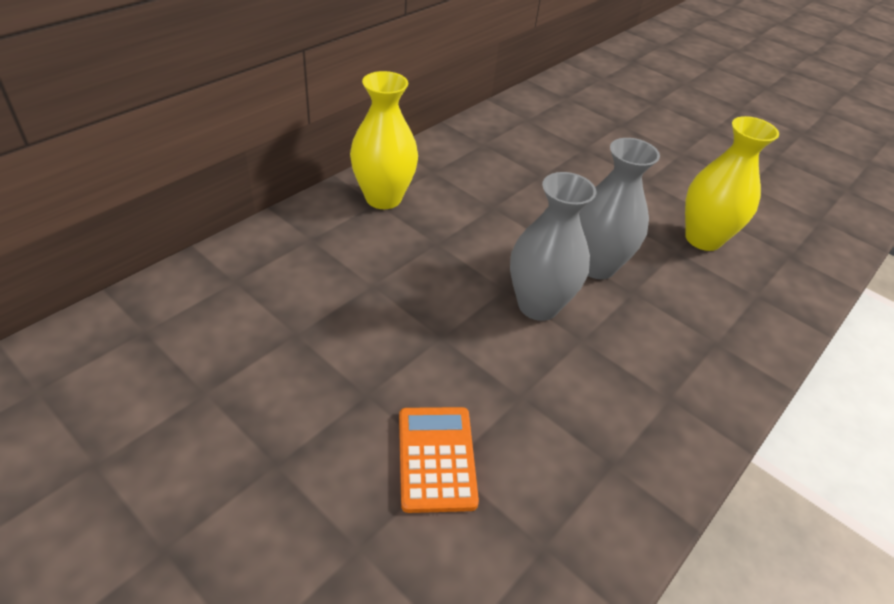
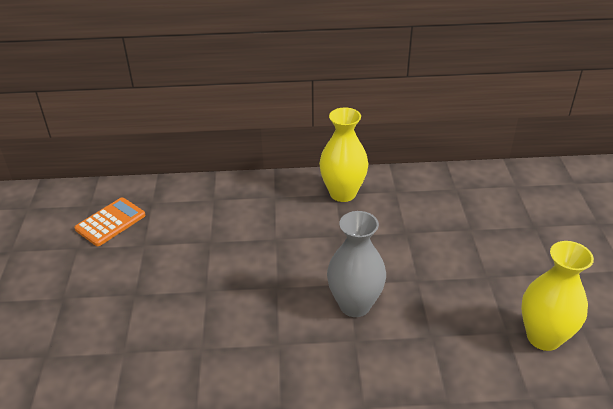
camera: 50 degrees right, 5 degrees down
(436, 458) = (199, 341): orange calculator -> orange calculator (110, 222)
(596, 266) = (428, 306): grey vase -> none

